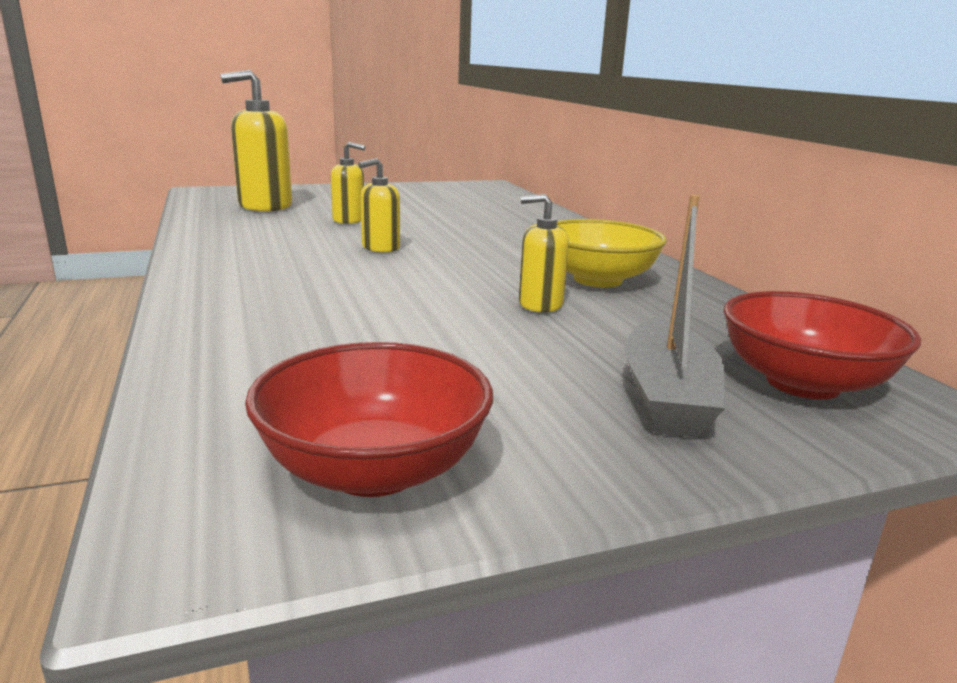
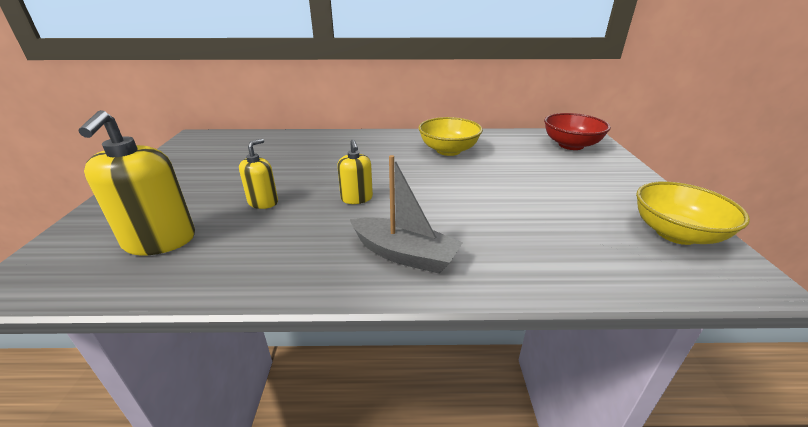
camera: 70 degrees left, 10 degrees up
(374, 469) = (675, 233): red bowl -> yellow bowl
(540, 304) = (484, 170): yellow soap dispenser -> none
(667, 396) = (588, 168): grey boat -> grey boat (404, 254)

